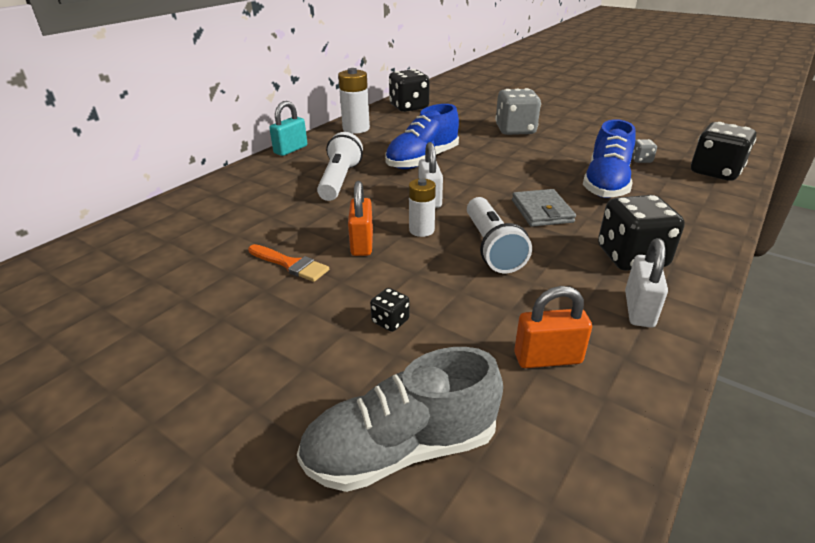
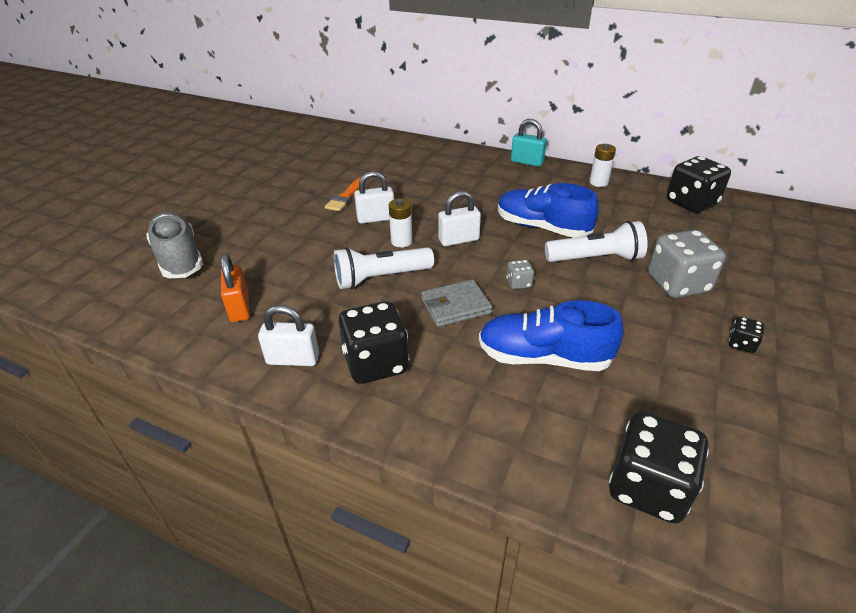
camera: 80 degrees right, 5 degrees up
(339, 180) = (477, 193): white flashlight -> white flashlight (595, 258)
(356, 129) = (598, 182): white battery -> white battery, size x0.65
(362, 244) = (376, 218): orange padlock -> white padlock
(390, 321) = (283, 242): black dice -> black dice (741, 344)
(640, 160) = (645, 400): grey dice -> grey dice (518, 283)

